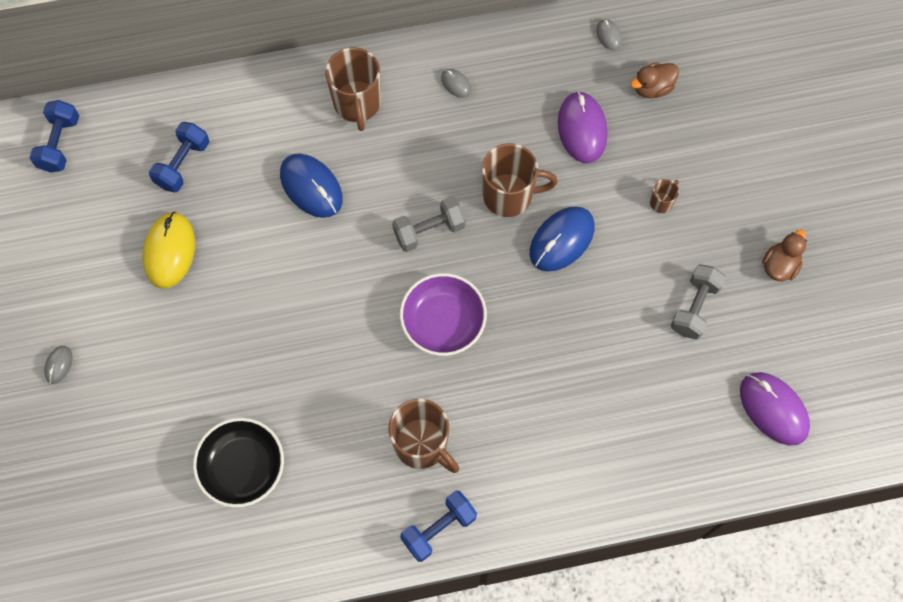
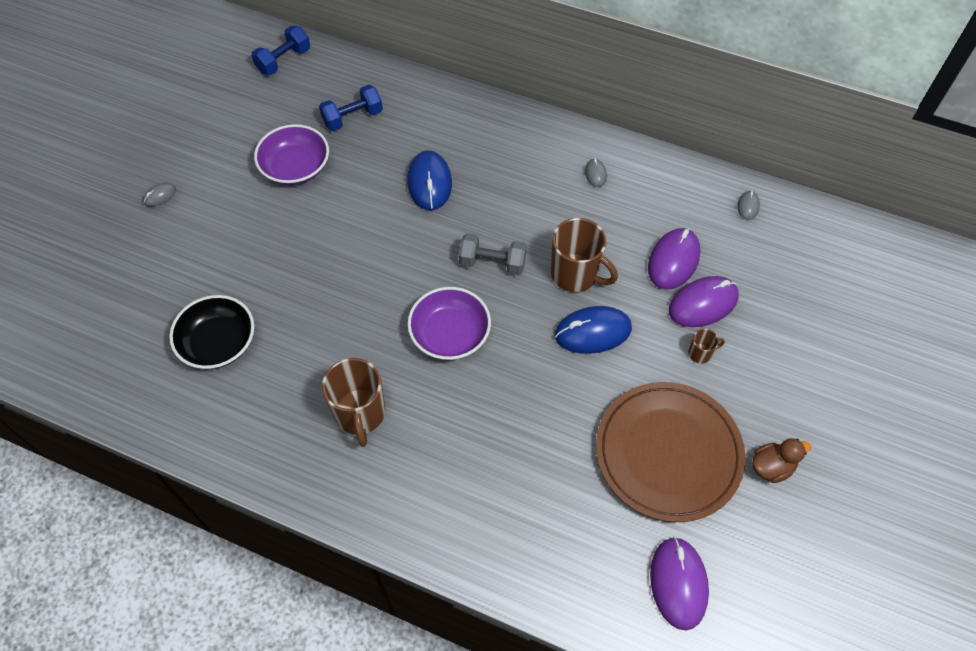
camera: 35 degrees right, 10 degrees down
(170, 251) = (295, 167): yellow mouse -> purple bowl
(357, 104) = (509, 147): brown mug -> none
(439, 529) = (320, 486): blue dumbbell -> none
(633, 155) = (703, 304): none -> purple mouse
(652, 88) = (757, 264): brown duck -> none
(694, 307) = (668, 453): grey dumbbell -> brown plate

